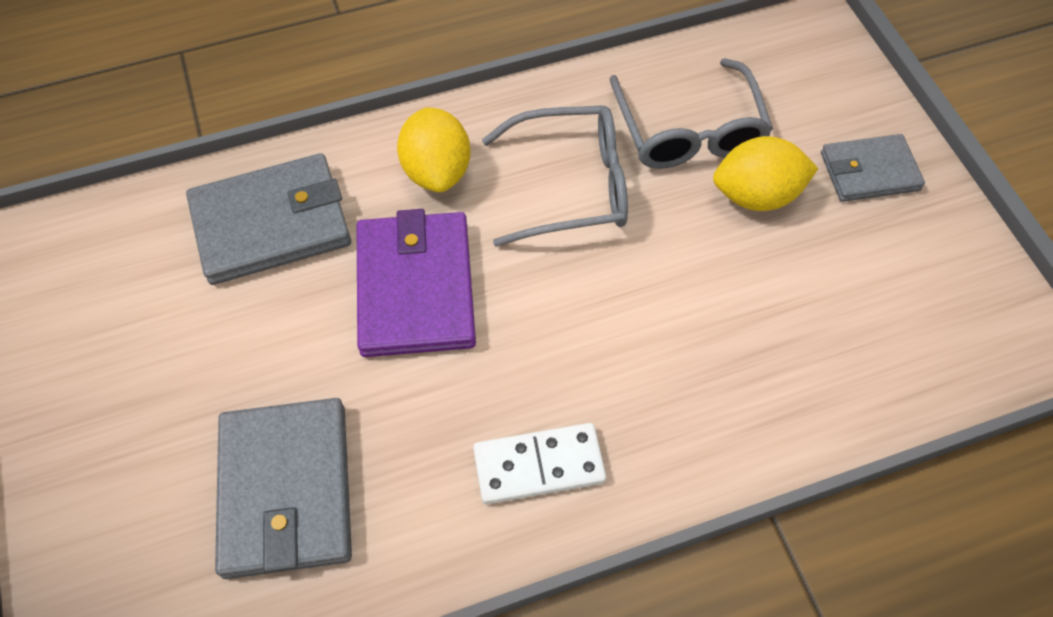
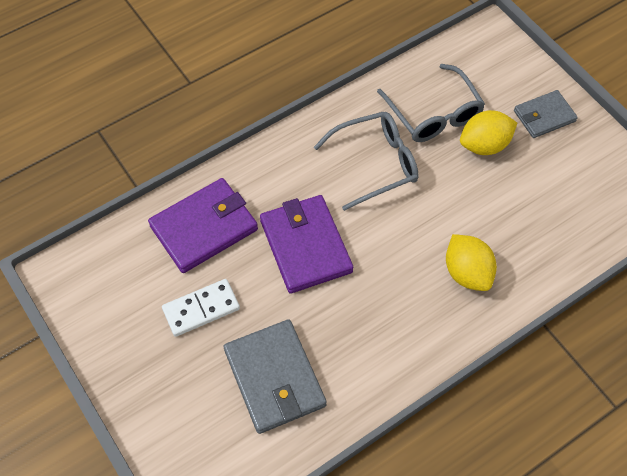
camera: 15 degrees left, 0 degrees up
(272, 223) = (204, 228): grey wallet -> purple wallet
(437, 171) = (292, 172): yellow lemon -> yellow lemon (467, 273)
(539, 465) = (411, 329): white domino -> white domino (201, 309)

